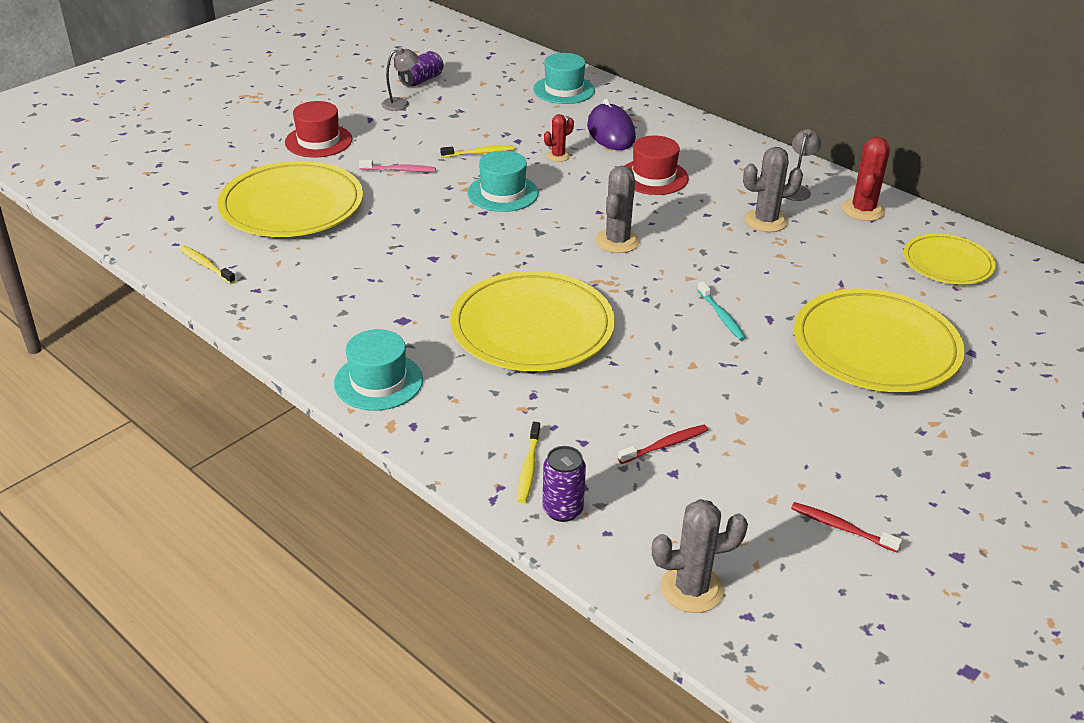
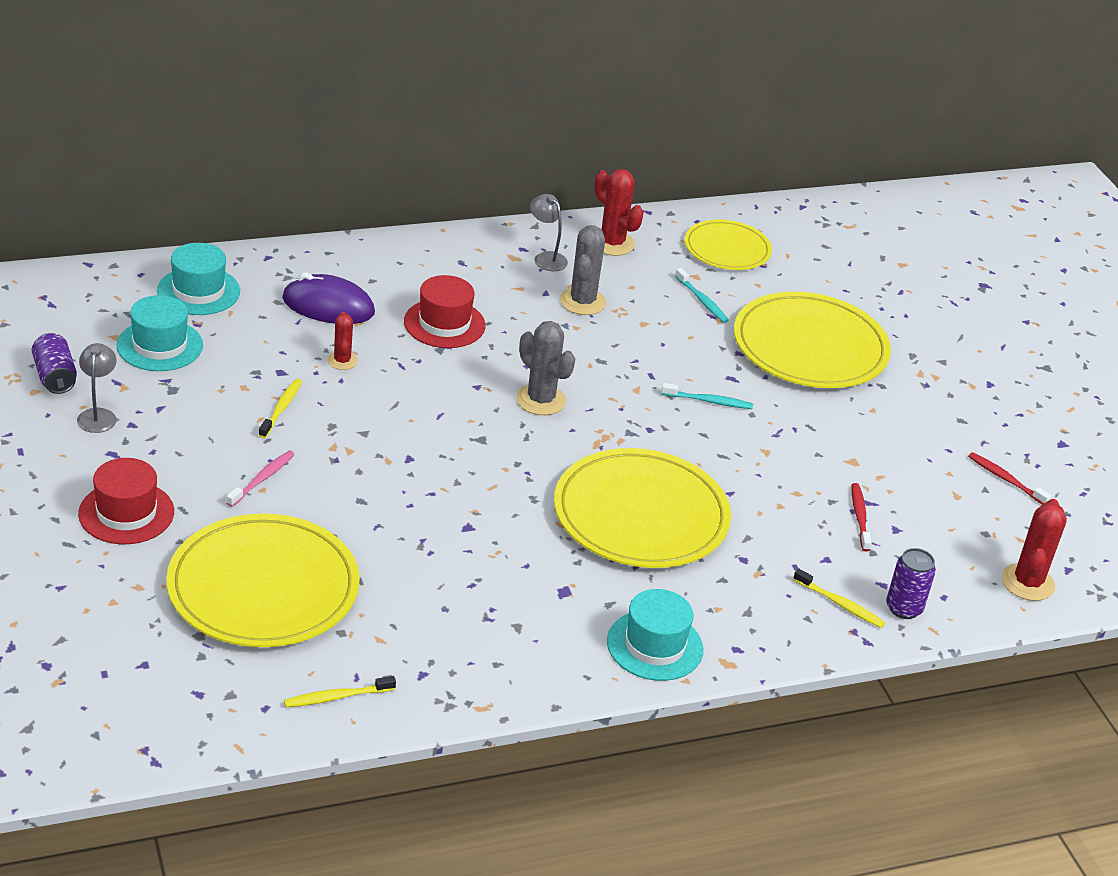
camera: 65 degrees left, 0 degrees up
(503, 193) = (383, 429): turquoise hat -> turquoise hat (160, 345)
(691, 589) = (1027, 582): grey cactus -> red cactus
(841, 527) = (1005, 479): red toothbrush -> red toothbrush turned 75 degrees clockwise
(854, 272) = (702, 301): none -> turquoise toothbrush

